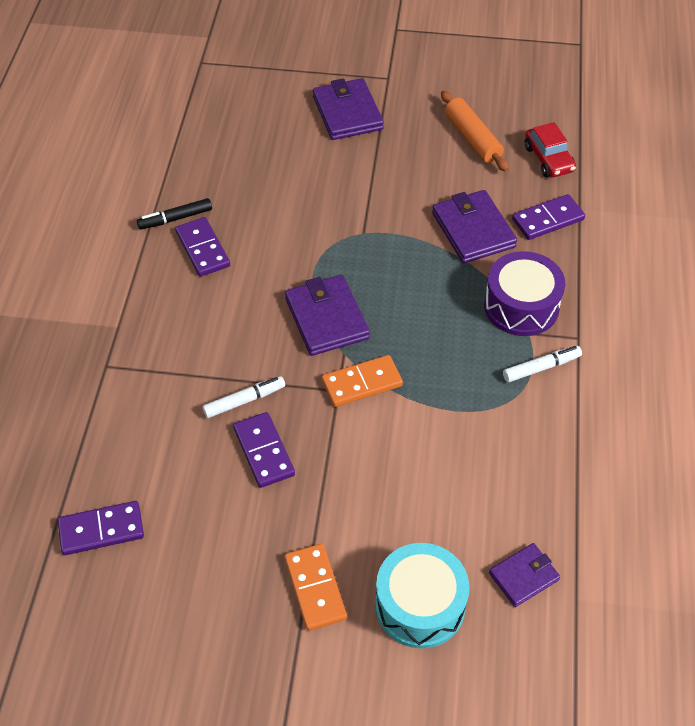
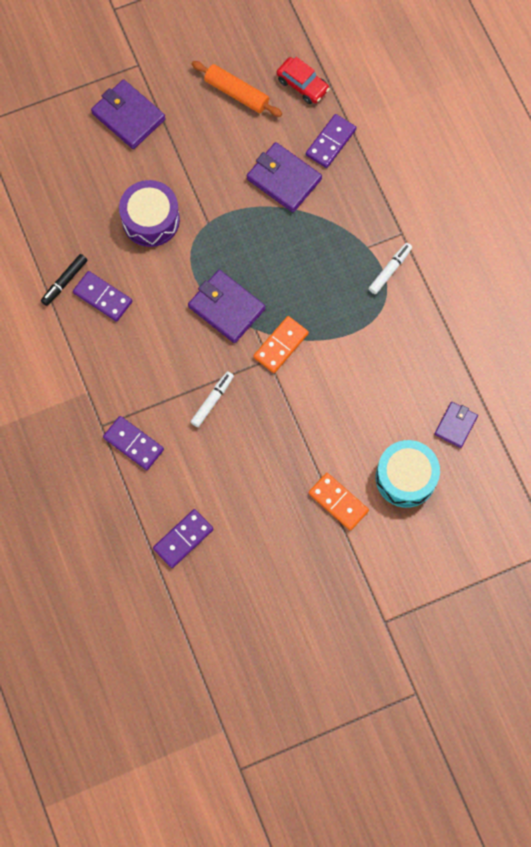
camera: 30 degrees left, 20 degrees up
(263, 452) = (249, 430): purple domino -> purple domino (133, 444)
(521, 306) = (351, 227): purple drum -> purple drum (150, 220)

